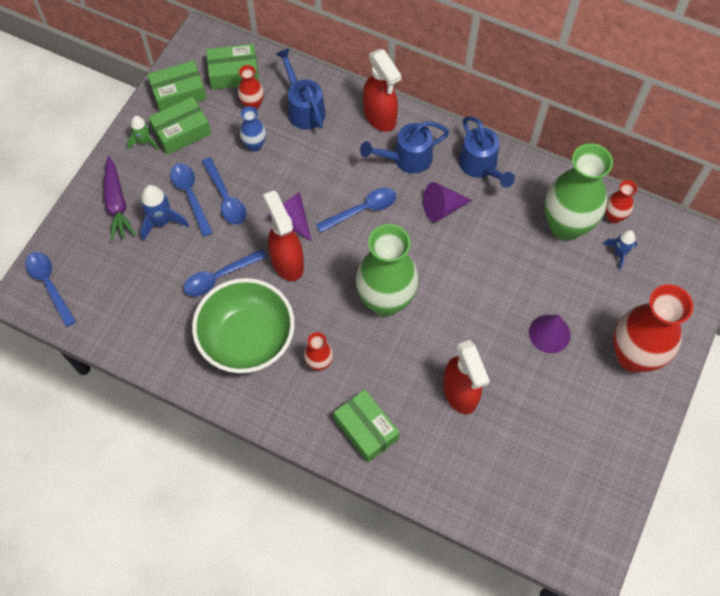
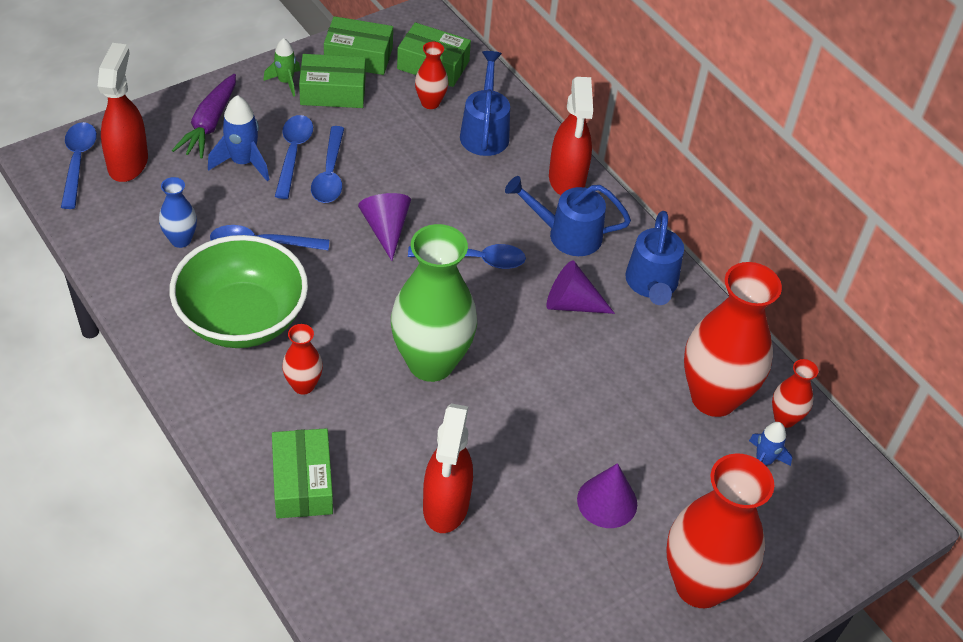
camera: 25 degrees right, 15 degrees down
(255, 145) = (402, 140): blue vase -> blue vase (180, 240)
(287, 262) = (348, 267): red spray bottle -> red spray bottle (128, 163)
(566, 226) = (713, 397): green vase -> red vase

